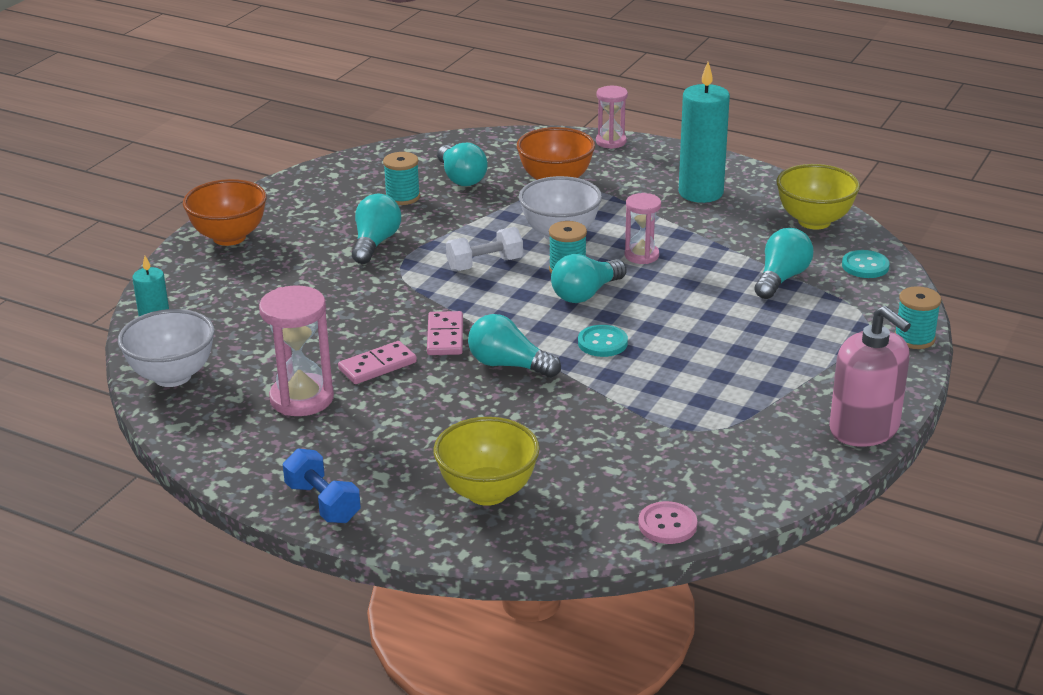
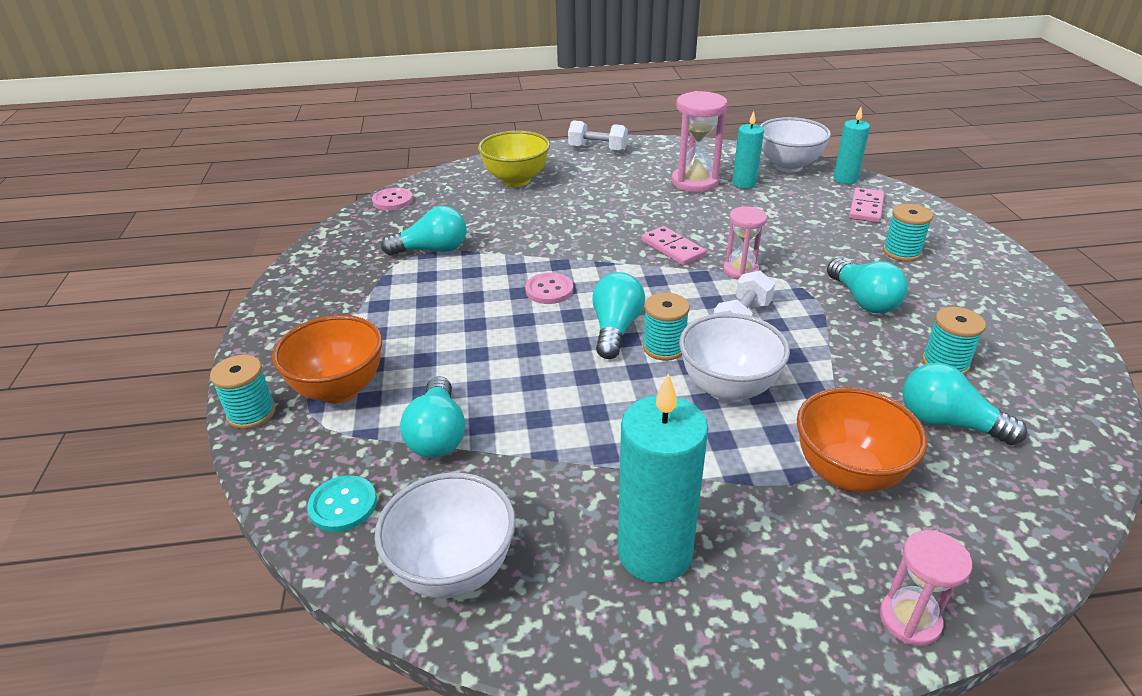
camera: 145 degrees right, 5 degrees up
(229, 237) = (972, 255): orange bowl -> orange bowl (339, 389)
(258, 375) = (744, 183): none -> turquoise candle
(272, 260) = (901, 252): none -> turquoise spool
(323, 503) = (597, 149): blue dumbbell -> white dumbbell
(377, 366) = (684, 214): pink domino -> pink domino (866, 208)
(509, 365) = (598, 247): turquoise light bulb -> turquoise light bulb (432, 250)
(602, 343) = (549, 290): turquoise button -> pink button
(641, 255) = (614, 398): pink hourglass -> pink hourglass (740, 270)
(814, 221) = (453, 569): yellow bowl -> white bowl
(864, 429) = (279, 302): pink soap dispenser -> none

